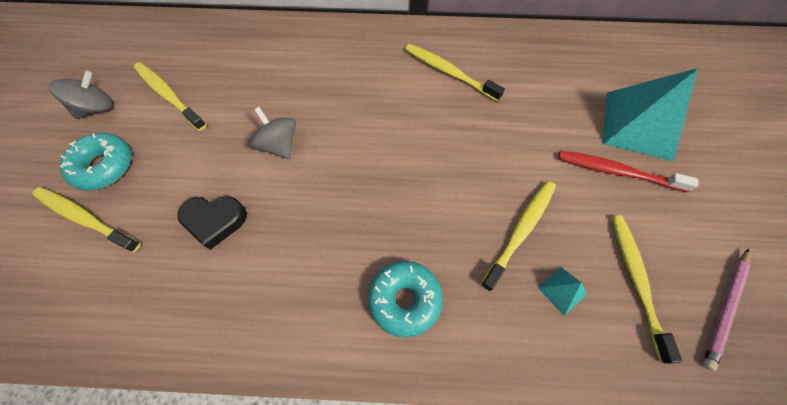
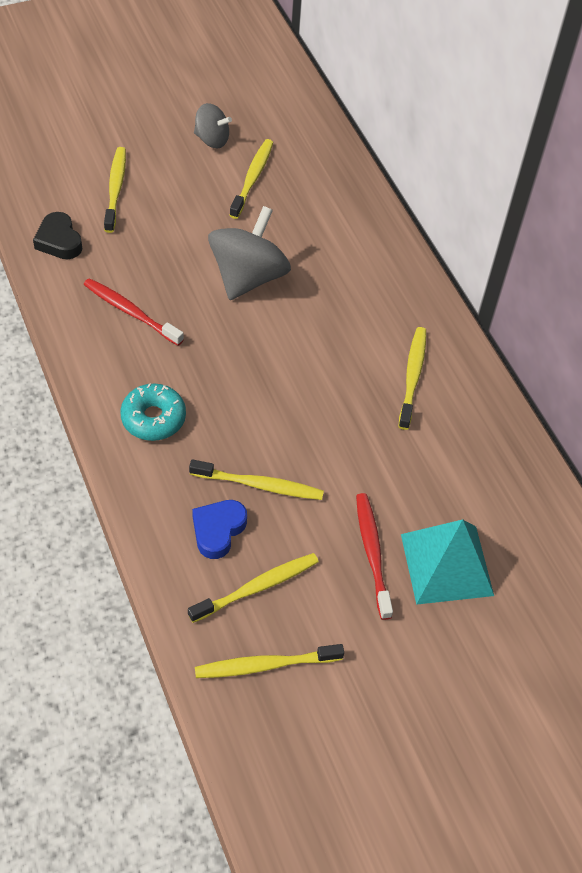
camera: 60 degrees right, 10 degrees down
(104, 166) = (163, 175): turquoise donut -> none
(215, 221) = (155, 267): black heart -> black heart (59, 241)
(258, 268) = (131, 312): none -> red toothbrush
(279, 145) = (248, 277): grey spinning top -> grey spinning top, size x1.79
(562, 290) = (218, 530): turquoise pyramid -> blue heart
(724, 308) = (265, 665): pink pencil -> yellow toothbrush

